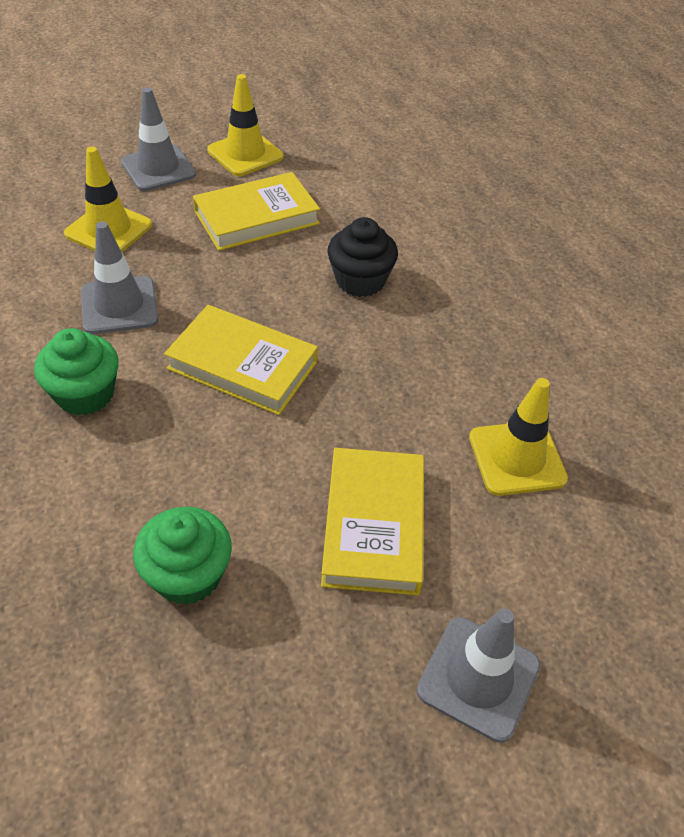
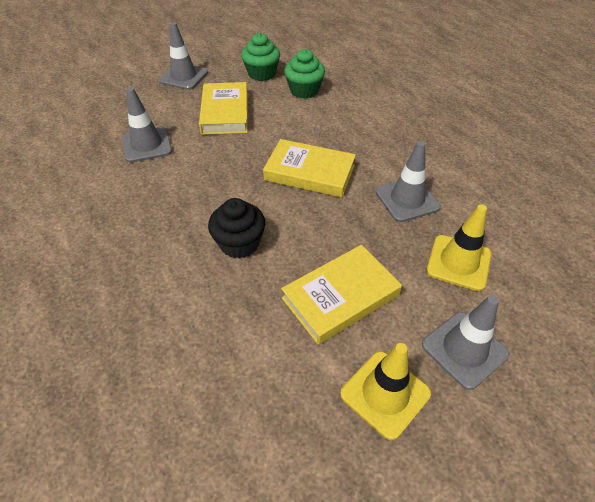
camera: 175 degrees right, 0 degrees up
(85, 394) = (392, 147): green cupcake -> green cupcake (262, 74)
(517, 458) = (147, 145): yellow traffic cone -> grey traffic cone

